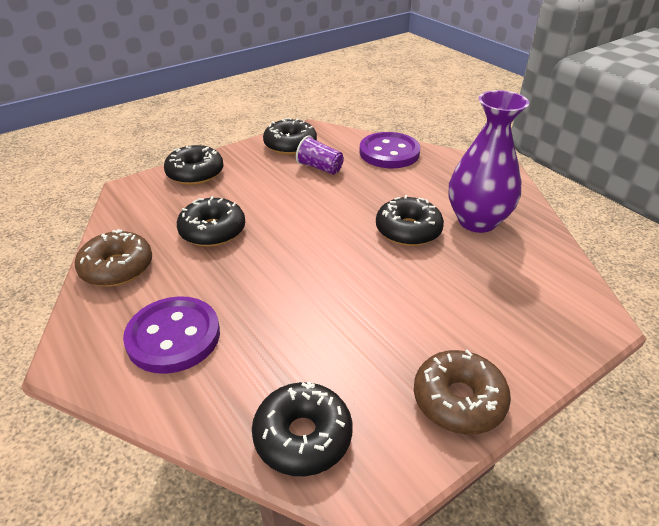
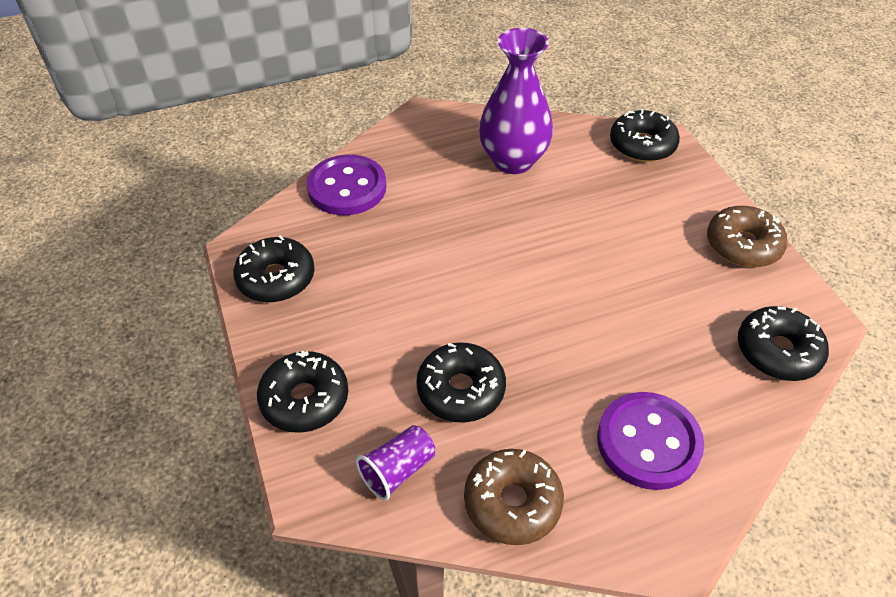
camera: 75 degrees left, 10 degrees up
(320, 168) = (353, 259): purple cup -> purple cup (398, 470)
(408, 230) = (513, 214): black donut -> black donut (642, 145)

